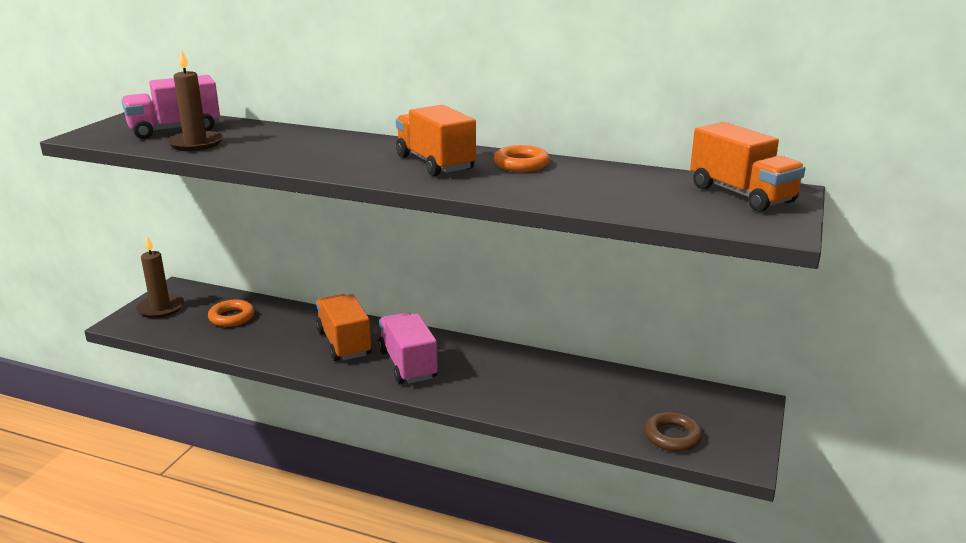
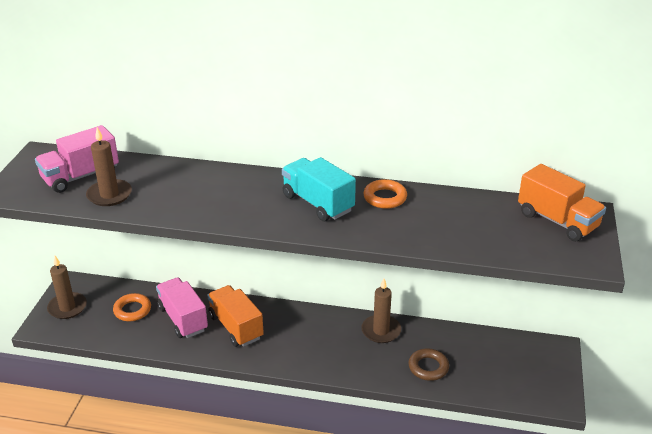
camera: 10 degrees left, 10 degrees up
(408, 364) = (294, 342): pink truck -> pink truck (183, 319)
(435, 163) = (318, 203): orange truck -> turquoise truck
(521, 363) = (381, 331): none -> brown candle
(672, 436) = (507, 386): brown ring -> brown ring (428, 367)

